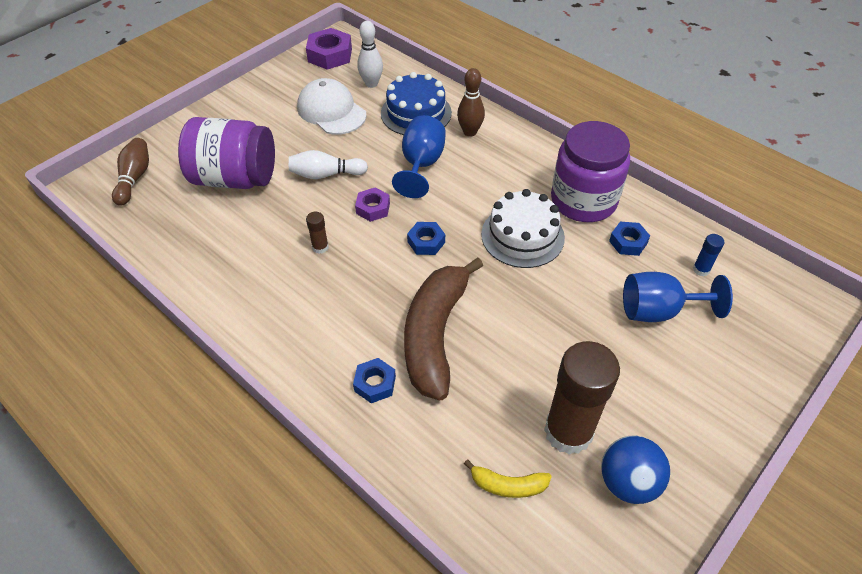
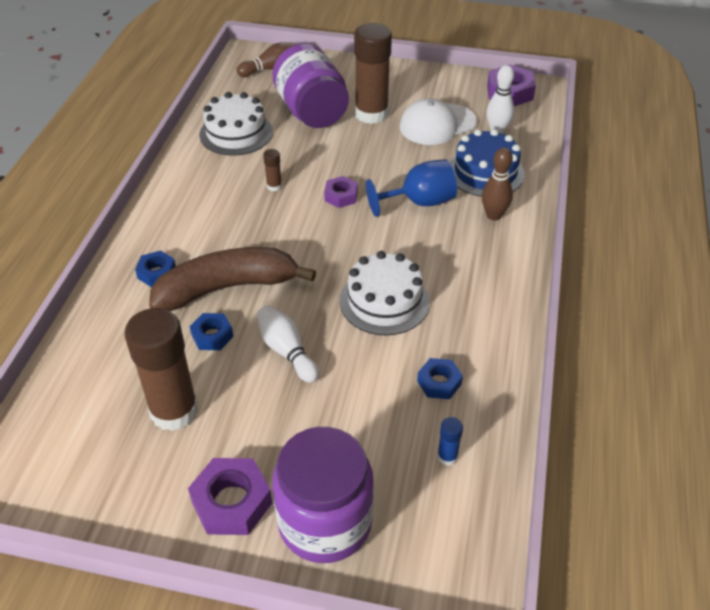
camera: 60 degrees right, 5 degrees down
(212, 244) = (236, 133): none -> white cake
(277, 142) = (371, 114): none -> brown glue stick
(325, 174) = (357, 154): white bowling pin -> white bowling pin (286, 351)
(331, 111) = (437, 124): white cap -> white cap turned 135 degrees counterclockwise
(426, 242) = (327, 242): blue nut -> blue nut (212, 336)
(508, 485) = (101, 388): yellow banana -> none
(583, 201) = (470, 329): purple jar -> purple jar (325, 522)
(628, 482) = (142, 471): blue ball -> none
(658, 311) = (361, 435): blue goblet -> none
(690, 424) = (232, 502): none -> purple nut

